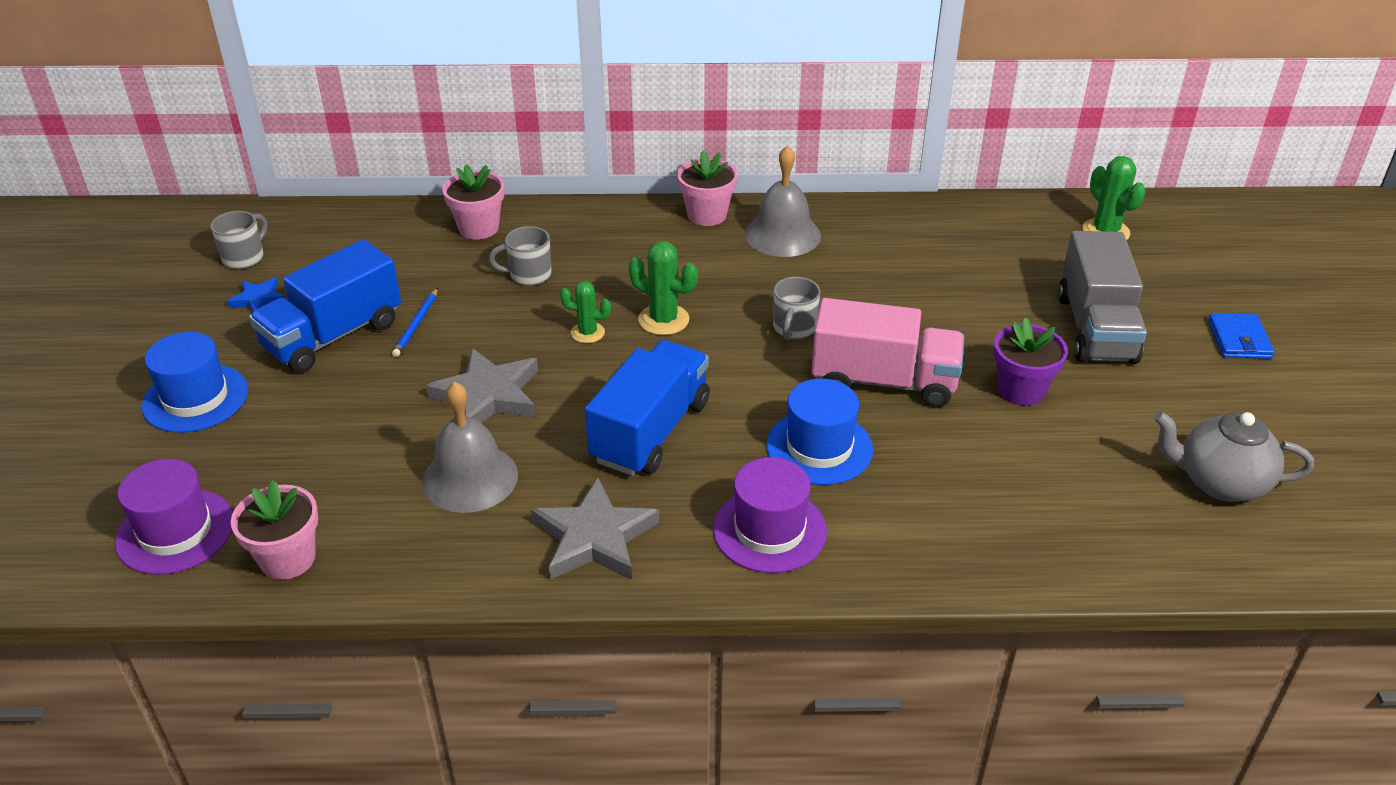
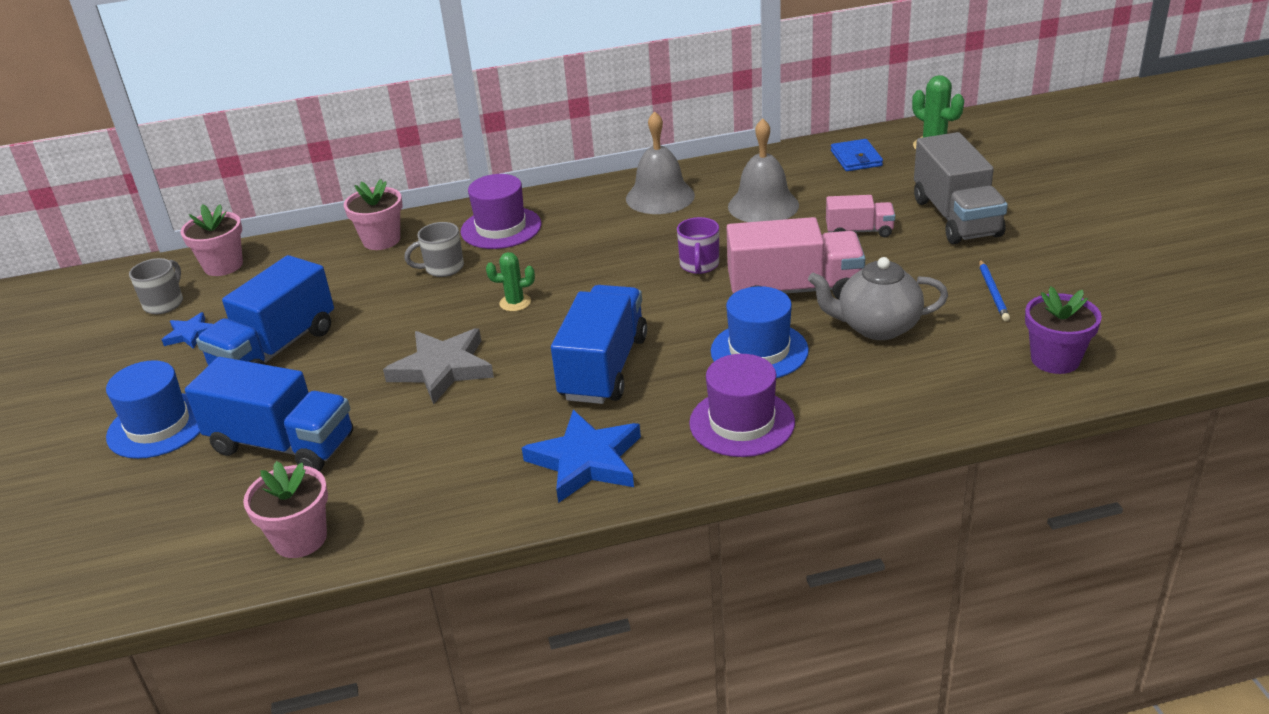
camera: 10 degrees left, 5 degrees down
(175, 531) = (179, 539): purple hat -> purple hat (501, 228)
(305, 447) = (282, 444): none -> blue truck
(416, 325) = (352, 326): blue pencil -> blue pencil (993, 292)
(470, 478) = (451, 437): grey bell -> grey bell (763, 205)
(594, 537) = (586, 461): grey star -> blue star
(663, 320) = (580, 280): green cactus -> none
(707, 215) = (586, 193): pink flower pot -> pink flower pot (223, 265)
(794, 329) = (699, 265): grey mug -> purple mug
(981, 323) = (859, 231): none -> pink truck
(1021, 390) = (913, 274): purple flower pot -> purple flower pot (1055, 359)
(1219, 482) = (1106, 309): grey teapot -> grey teapot (877, 327)
(1238, 339) = (1075, 204): blue wallet -> blue wallet (856, 158)

